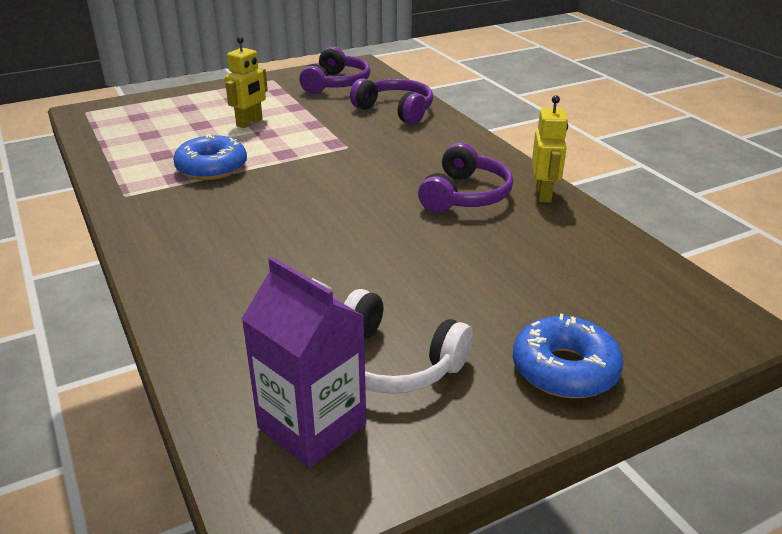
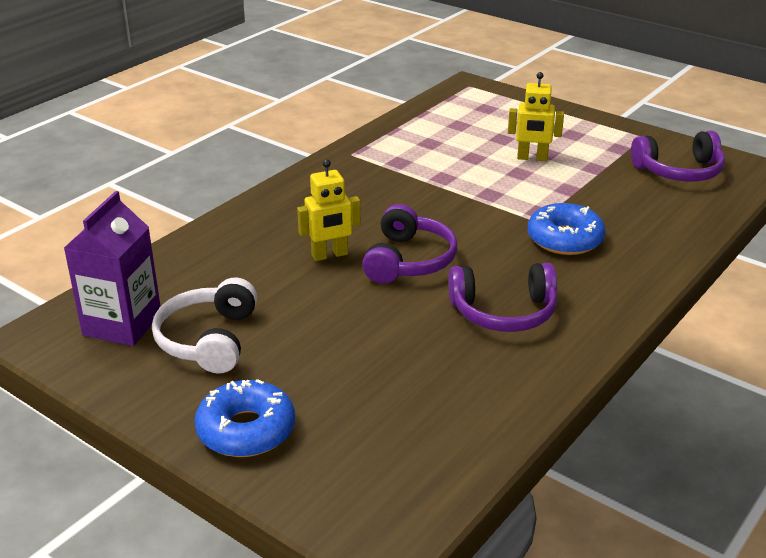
camera: 65 degrees right, 0 degrees up
(212, 168) = (429, 171): blue donut -> blue donut (565, 239)
(395, 110) = (656, 223): purple headphones -> purple headphones (408, 260)
(544, 194) = (554, 362): yellow robot -> yellow robot (330, 255)

